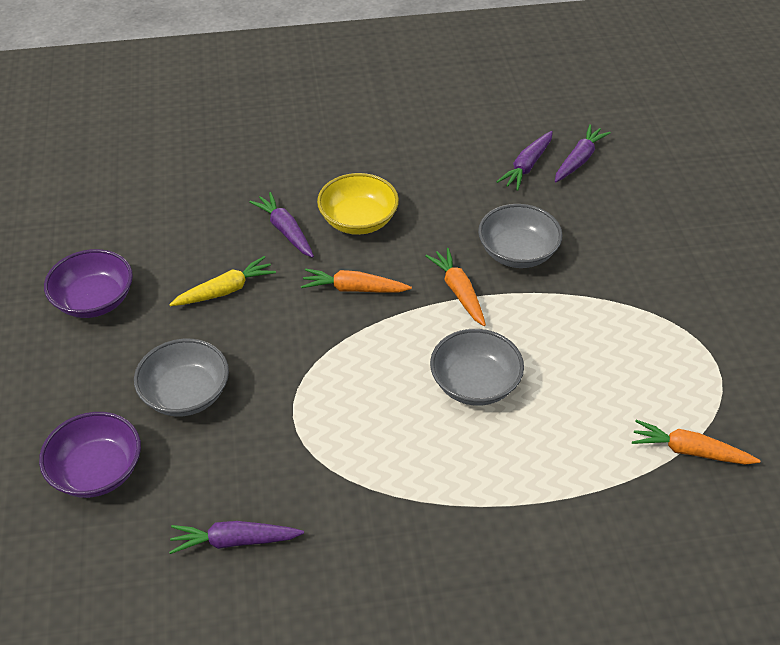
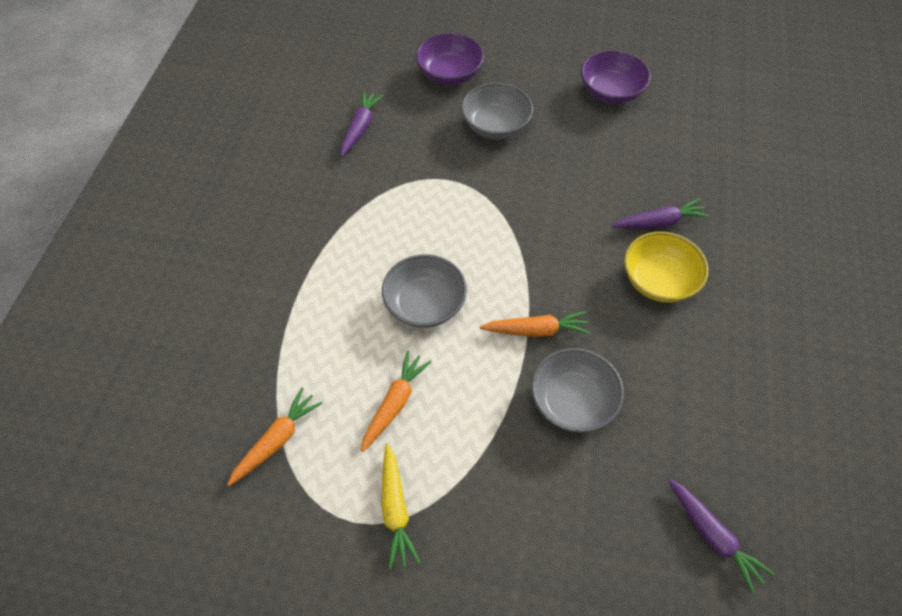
camera: 110 degrees right, 10 degrees up
(225, 290) = (596, 167): yellow carrot -> yellow carrot (395, 509)
(354, 289) = (568, 252): orange carrot -> orange carrot (394, 404)
(527, 166) = (712, 470): purple carrot -> none

